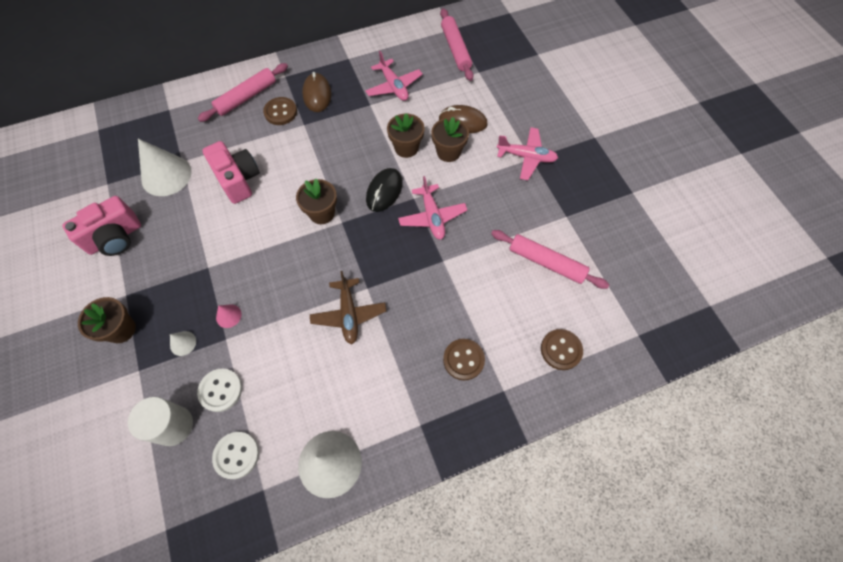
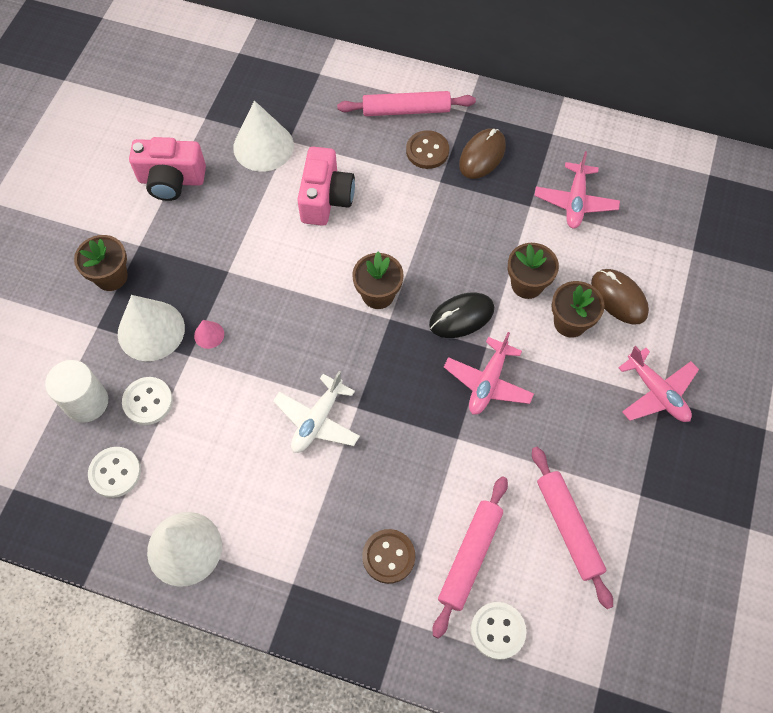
camera: 40 degrees right, 0 degrees up
(183, 343) = (151, 330): white cone -> white cone, size x2.23
(349, 314) = (317, 420): brown plane -> white plane
(455, 49) = (689, 203): pink rolling pin -> pink rolling pin (470, 557)
(561, 350) = (497, 631): brown button -> white button

